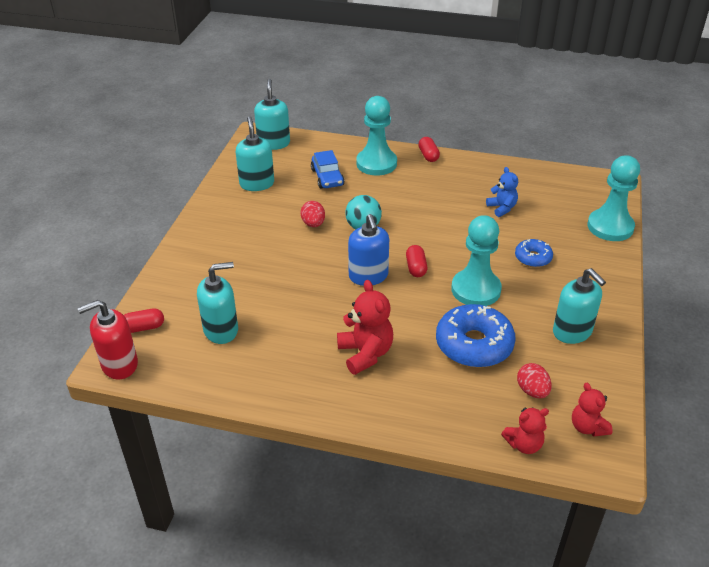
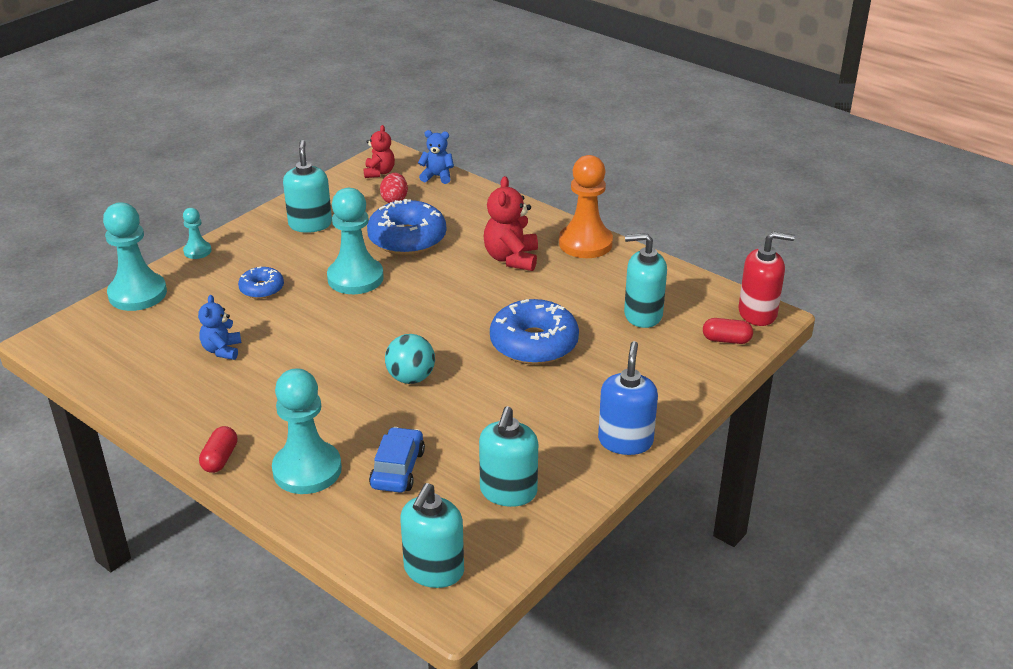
camera: 155 degrees left, 5 degrees down
(295, 277) = (534, 344): none -> blue donut
(308, 397) = (585, 243): none -> orange pawn
(313, 224) = (470, 401): red egg -> none
(368, 276) = (453, 321): blue soap dispenser -> blue soap dispenser (625, 441)
(416, 268) = (394, 315): red capsule -> none
(524, 444) = (437, 176): red teddy bear -> blue teddy bear
(622, 273) = (197, 251): none -> turquoise pawn

